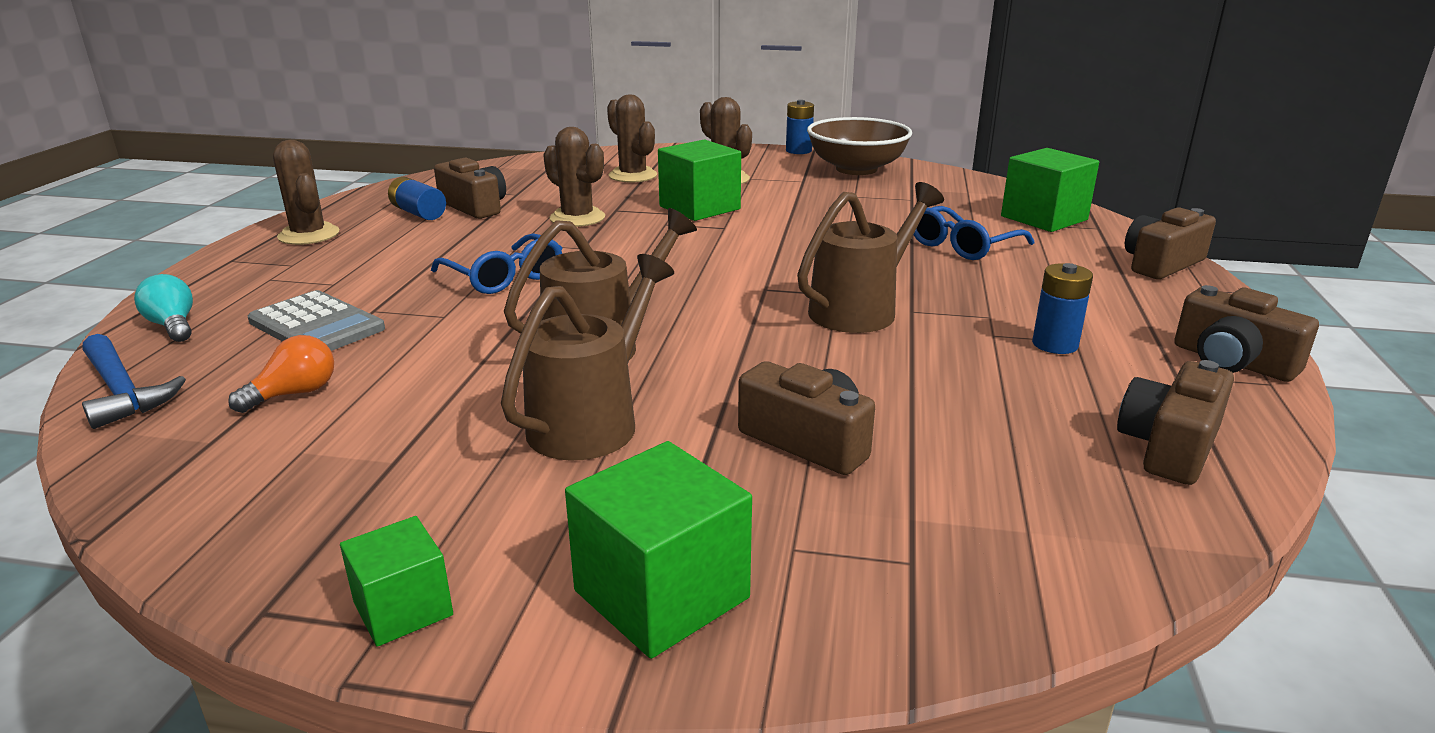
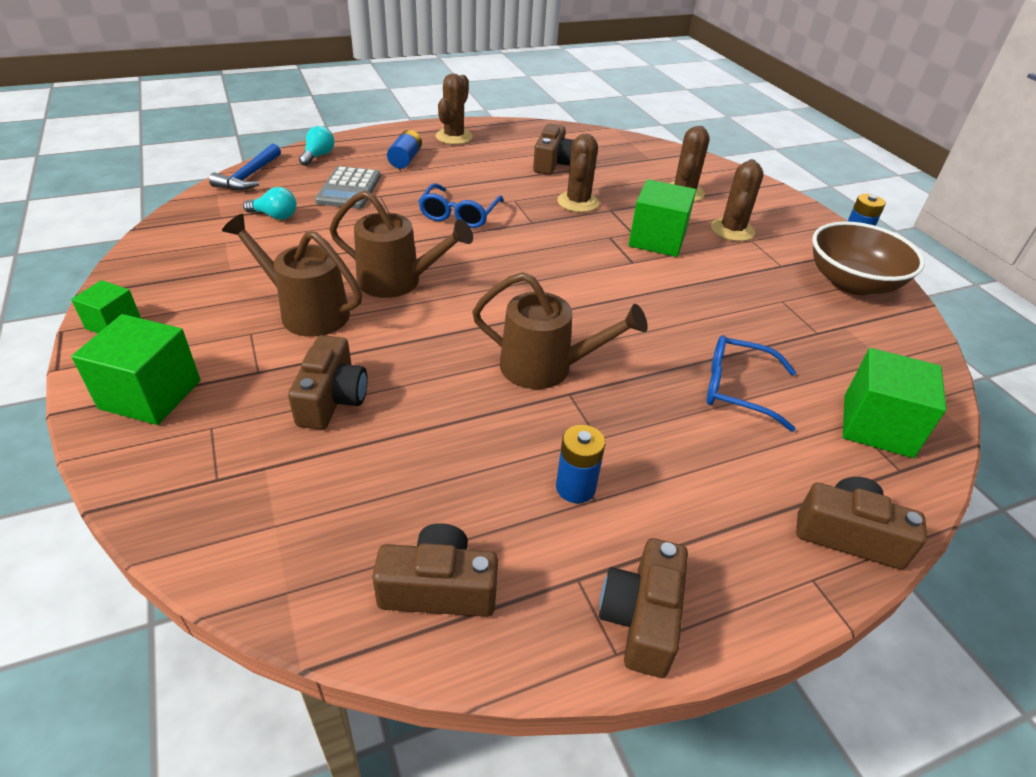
camera: 55 degrees right, 15 degrees up
(294, 394) = (275, 216): orange light bulb -> turquoise light bulb
(418, 213) = (521, 151): blue battery -> blue battery (405, 159)
(592, 420) = (306, 312): brown watering can -> brown watering can turned 150 degrees counterclockwise

